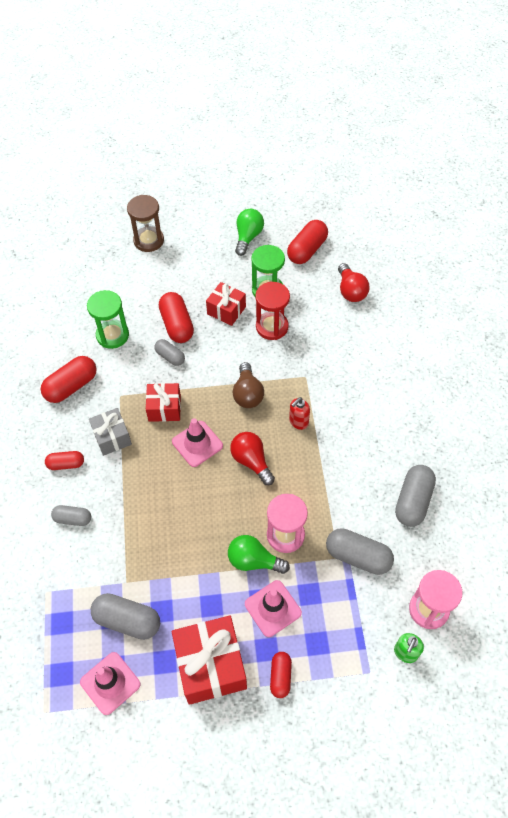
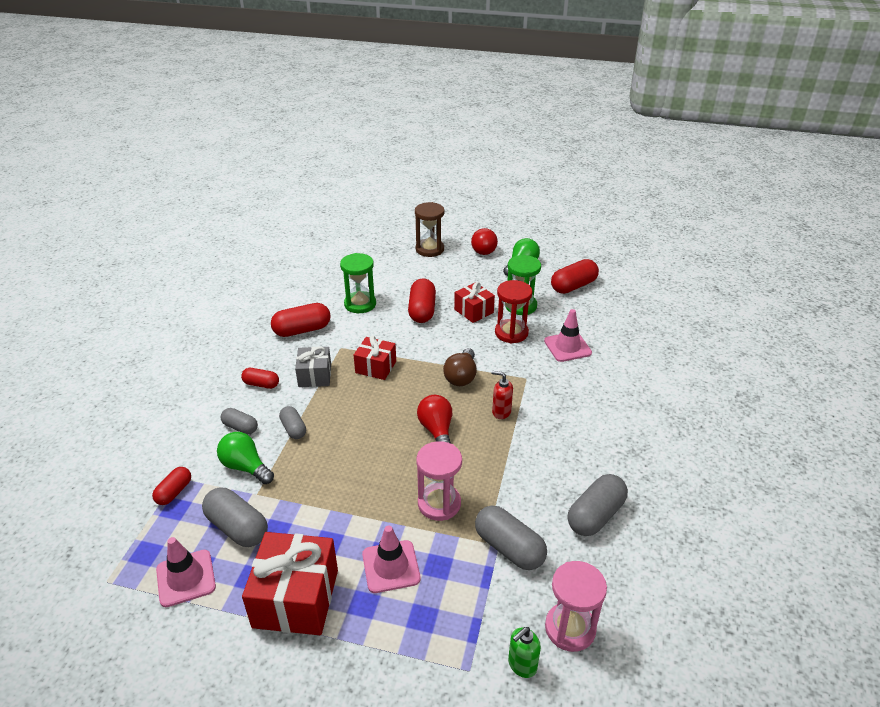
camera: 20 degrees right, 20 degrees down
(170, 357) = (403, 331): grey capsule -> grey capsule (293, 429)
(197, 444) = (391, 402): pink traffic cone -> pink traffic cone (567, 347)
(254, 561) = (394, 516): green light bulb -> green light bulb (245, 467)
(280, 676) = (364, 637): red capsule -> red capsule (174, 492)
(298, 422) = (501, 412): red soap dispenser -> red soap dispenser turned 45 degrees clockwise
(351, 291) = (603, 325): red light bulb -> red light bulb (484, 249)

